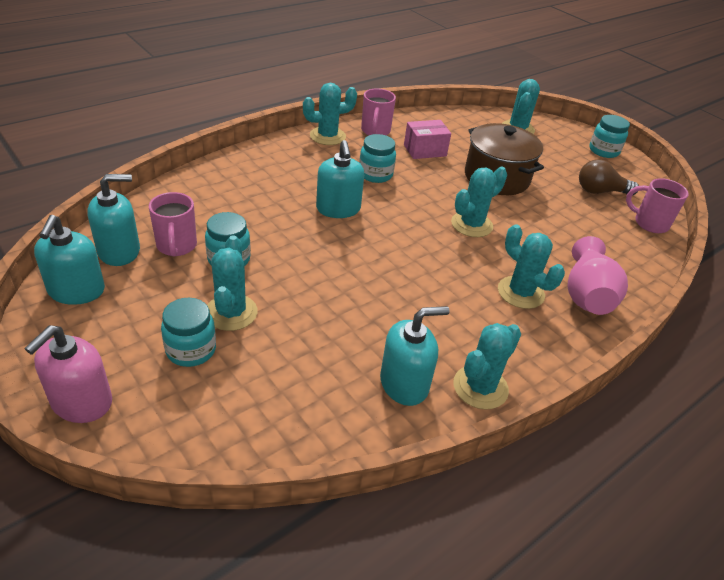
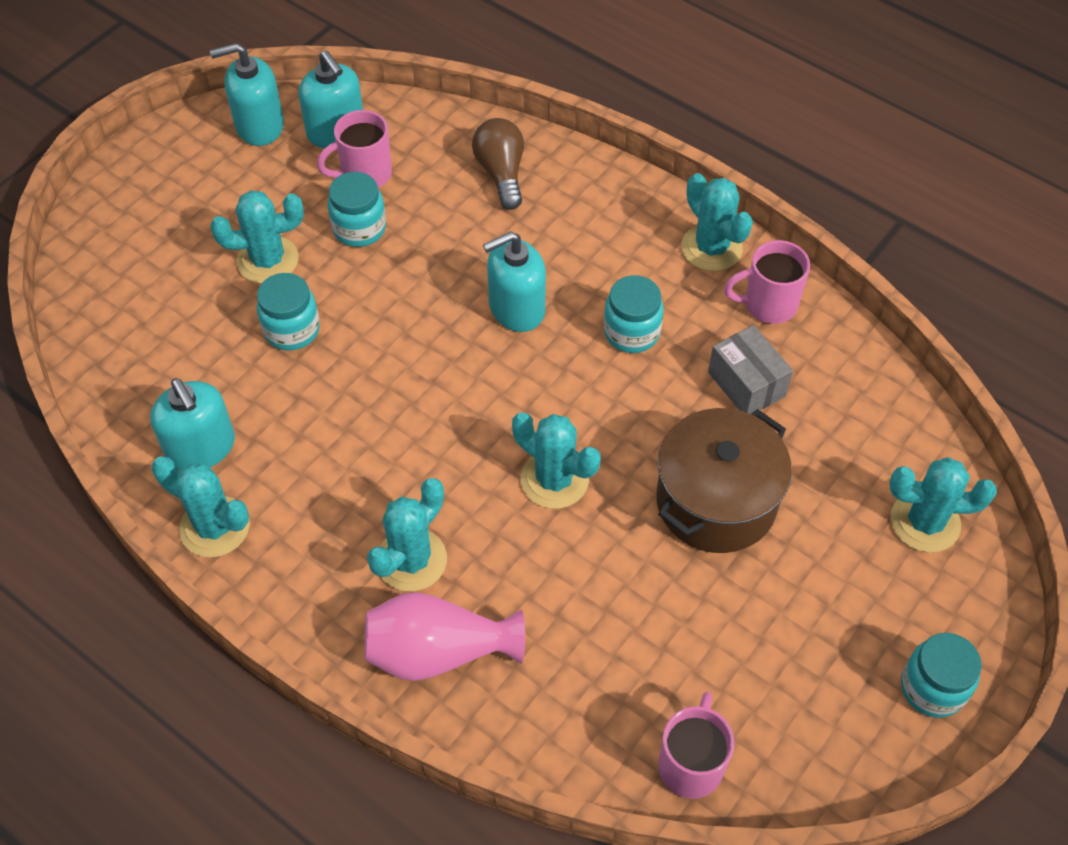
camera: 80 degrees right, 15 degrees up
(81, 402) = (114, 193): pink soap dispenser -> none
(191, 350) = (201, 246): turquoise jar -> turquoise jar (292, 330)
(425, 150) = (746, 384): pink box -> grey box
(600, 191) = (761, 677): brown light bulb -> brown light bulb (501, 173)

